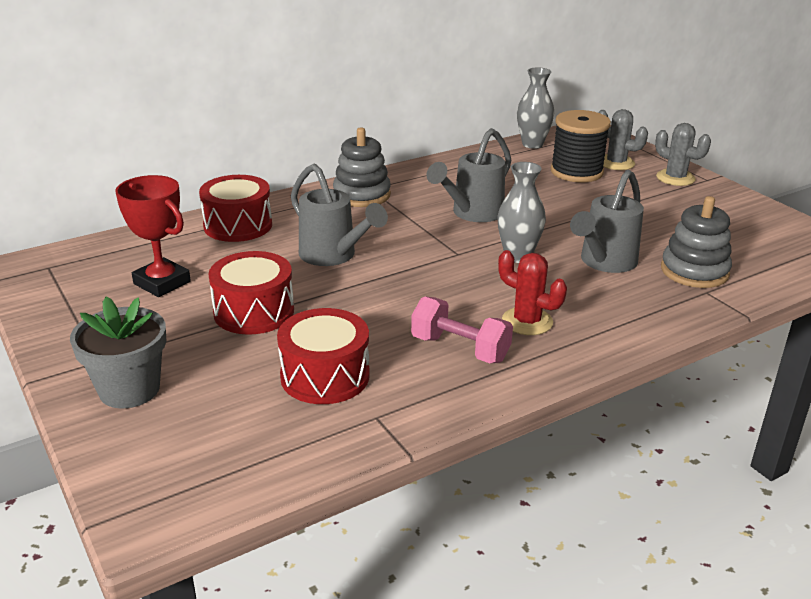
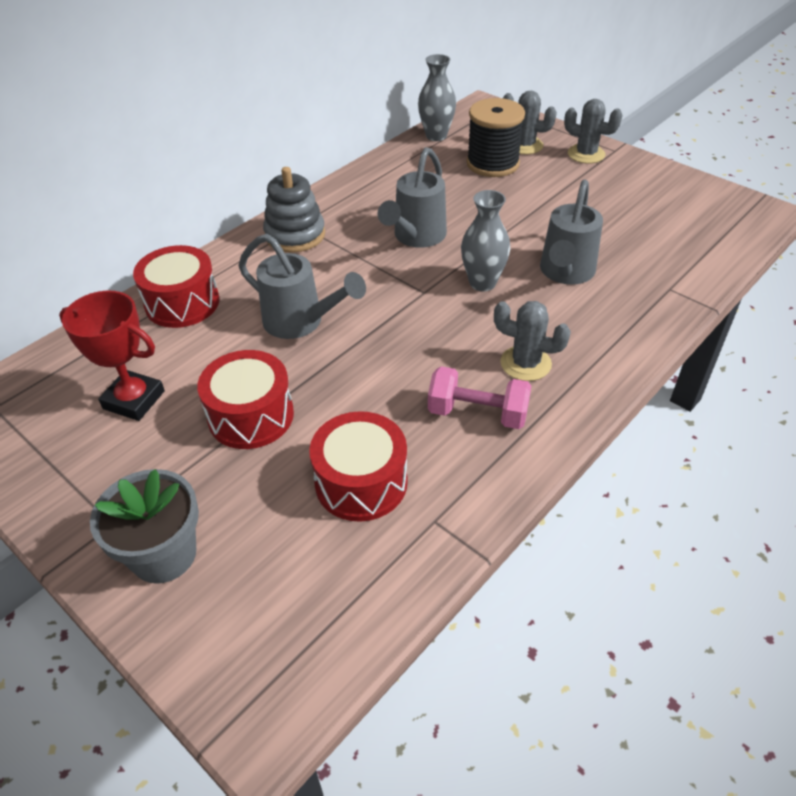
camera: 15 degrees left, 15 degrees up
(527, 321) = (525, 363): red cactus -> grey cactus
(694, 271) = (649, 266): grey stacking toy -> none

